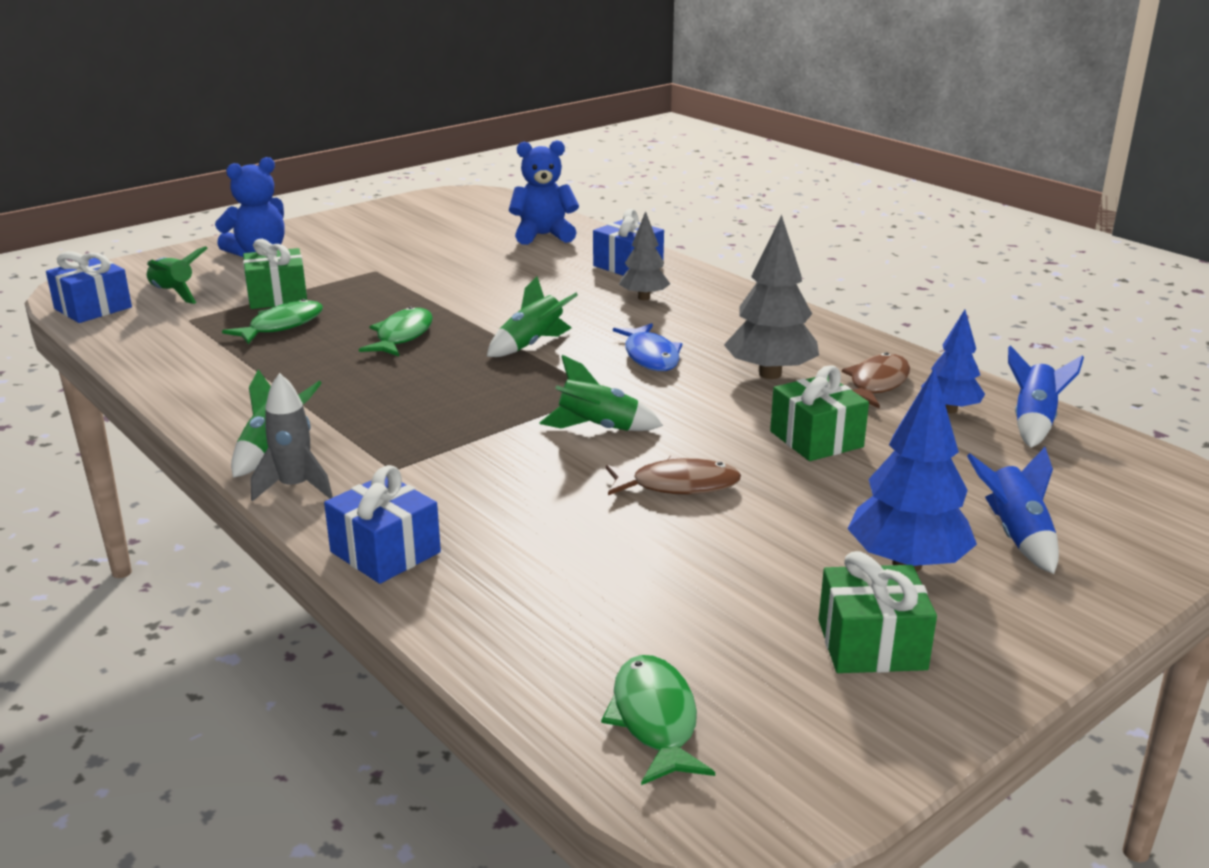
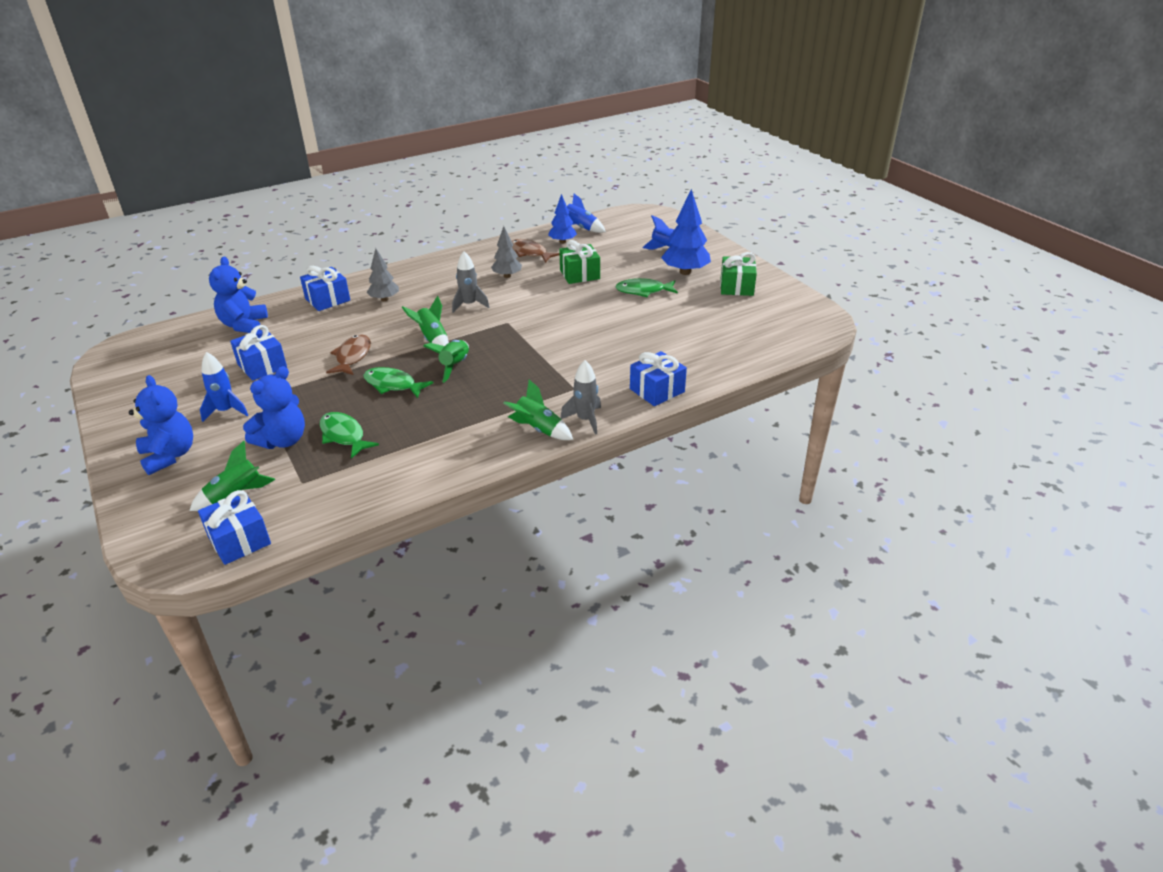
camera: 80 degrees left, 10 degrees up
(277, 297) = (283, 440): green gift -> blue teddy bear
(344, 261) = (226, 411): none -> blue rocket
(445, 260) = (262, 366): none -> blue gift
(598, 428) = (549, 326): green rocket -> green rocket (454, 366)
(650, 356) = (469, 305): blue fish -> grey rocket
(654, 720) = (780, 332): green fish -> green fish (643, 291)
(678, 485) = (612, 311): brown fish -> brown fish (352, 356)
(770, 374) = (507, 276): grey tree -> grey tree, size x0.62

